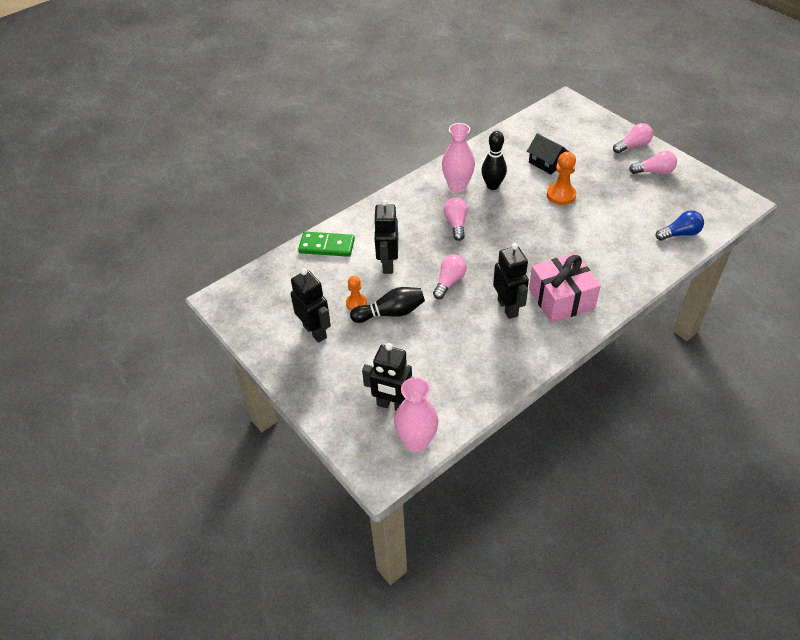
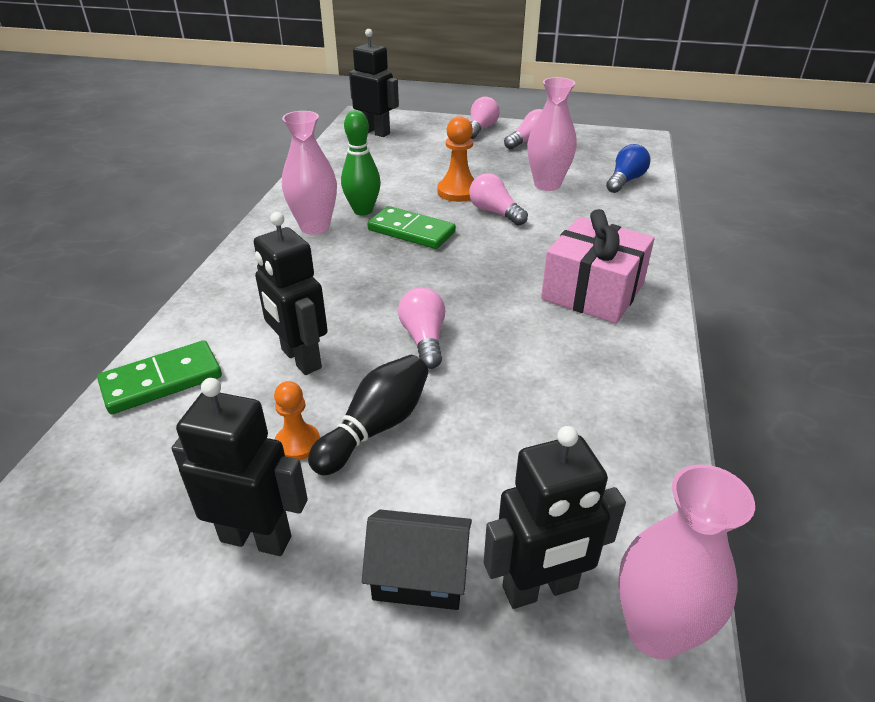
camera: 40 degrees left, 10 degrees down
(456, 224) = (358, 267): pink light bulb -> pink light bulb (495, 212)
(492, 186) = (363, 211): black bowling pin -> green bowling pin
(505, 213) = (411, 231): none -> green domino
(508, 308) = (541, 333): black robot -> black robot (375, 132)
(546, 163) = (405, 170): black house -> black house (419, 575)
(623, 214) = (547, 185): none -> pink vase

